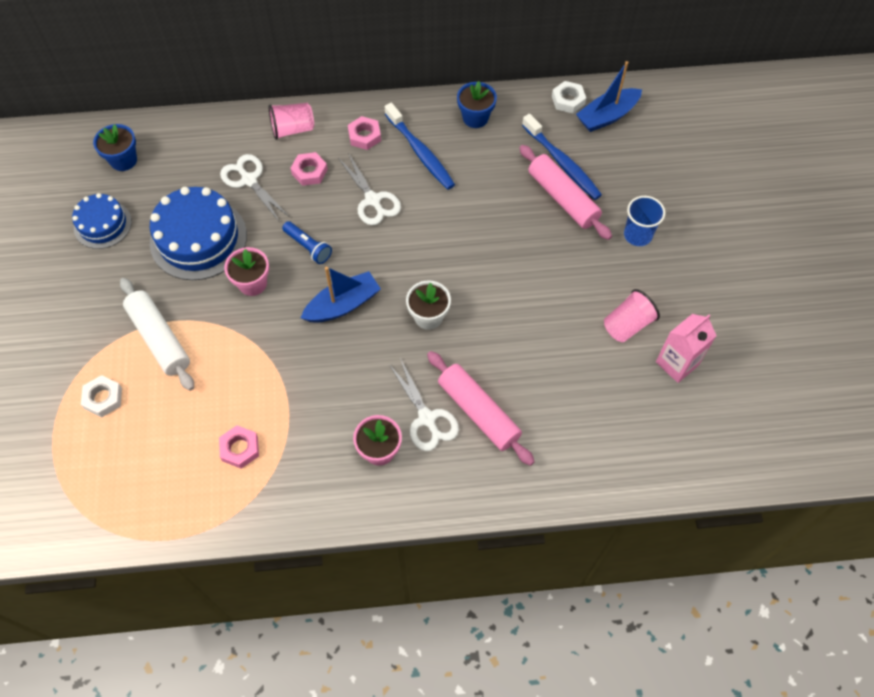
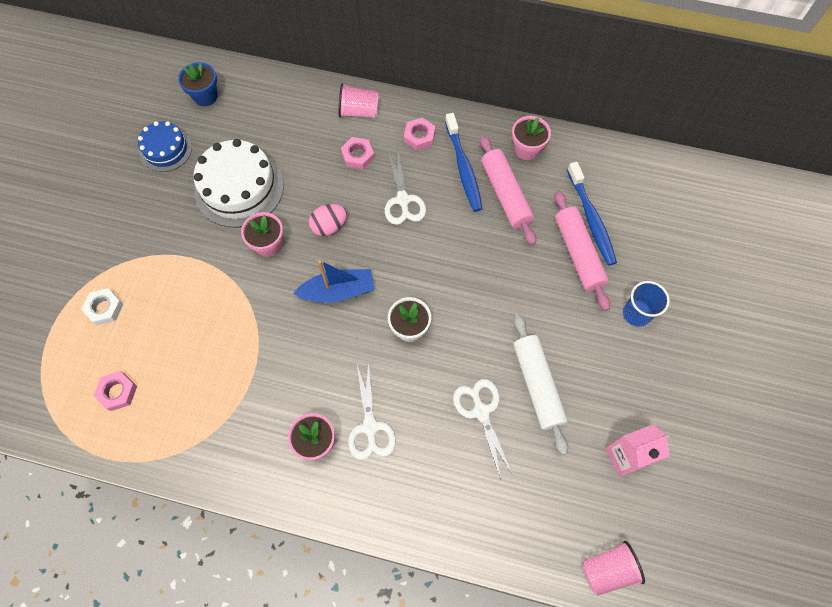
camera: 20 degrees right, 5 degrees up
(160, 338) = (171, 269): white rolling pin -> white rolling pin (537, 385)
(198, 239) = (239, 188): blue cake -> white cake
(240, 448) = (198, 396): pink nut -> pink nut (117, 392)
(249, 180) = (303, 147): white scissors -> white scissors (481, 411)
(308, 247) = (329, 226): blue flashlight -> pink egg
(475, 118) = (526, 149): blue flower pot -> pink flower pot
(478, 412) = (419, 437): pink rolling pin -> pink rolling pin (505, 194)
(568, 100) = (620, 158): white nut -> none
(607, 116) = (652, 185): blue boat -> none
(627, 325) = (592, 401): pink cup -> pink cup (608, 569)

